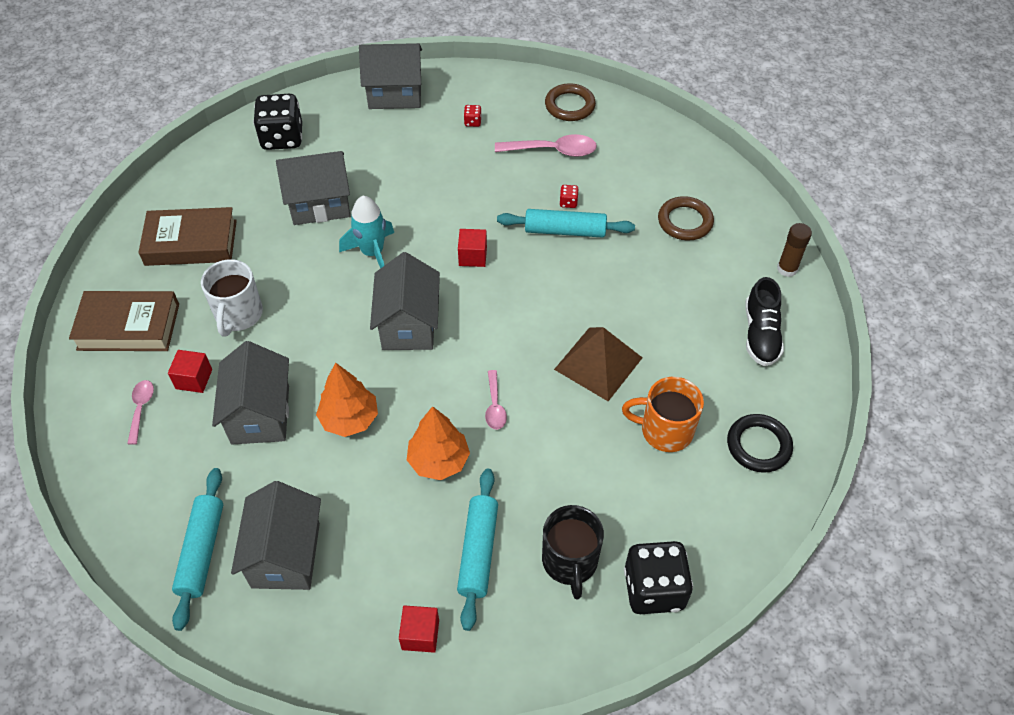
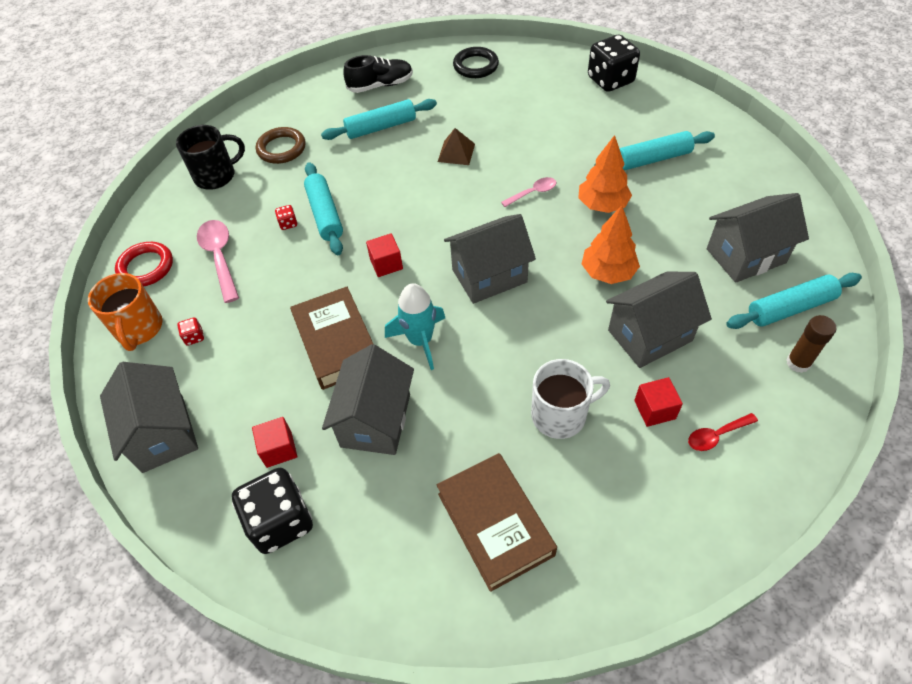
camera: 110 degrees left, 0 degrees up
(128, 326) = (641, 514): brown book -> brown book (336, 342)
(141, 409) = (716, 435): pink spoon -> red spoon
(320, 204) = (375, 420): grey house -> grey house turned 45 degrees clockwise
(420, 634) = (731, 164): red cube -> red cube (279, 449)
(569, 106) = (146, 267): brown ring -> red ring
(570, 562) = (623, 117): black mug -> black mug (216, 176)
(598, 363) = (456, 152): brown pyramid -> brown pyramid, size x0.60
(664, 430) = (492, 106): orange mug -> orange mug (139, 329)
(679, 311) = (381, 127): none -> turquoise rolling pin
(787, 269) = (309, 87): brown glue stick -> brown glue stick (798, 363)

